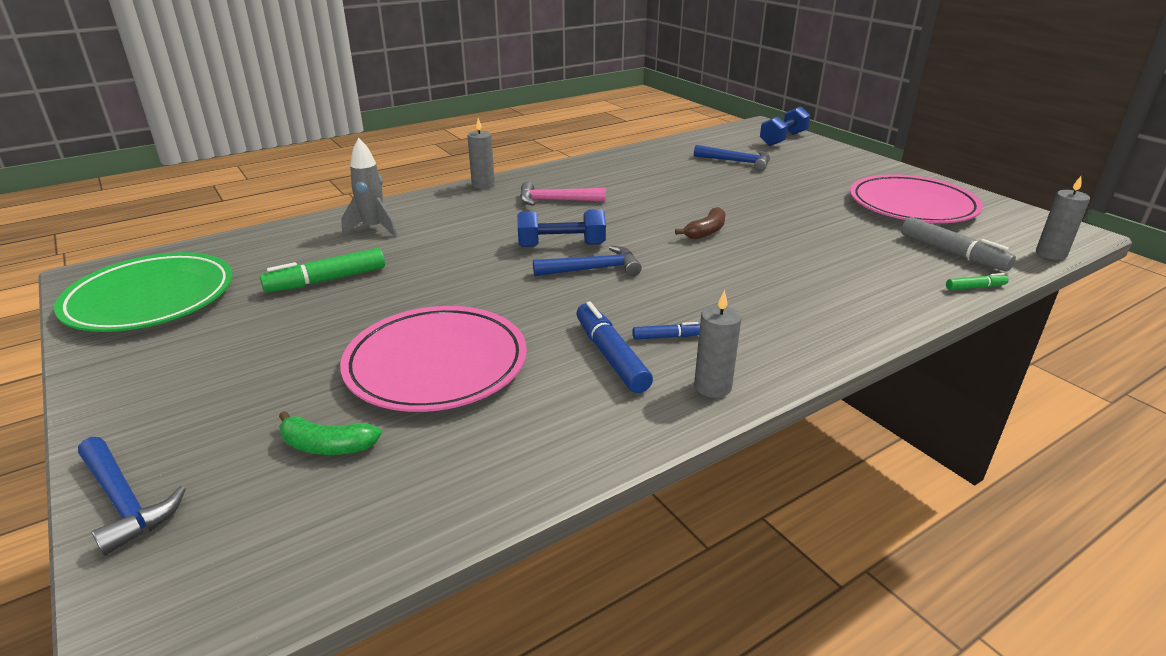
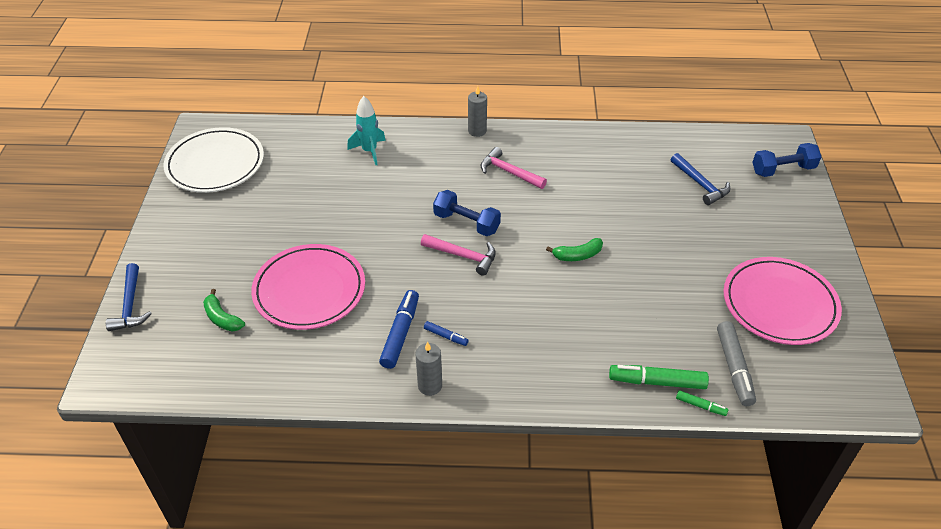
camera: 35 degrees right, 15 degrees up
(150, 298) = (215, 164): green plate -> white plate
(326, 280) = (308, 191): green marker -> green marker (657, 382)
(373, 229) = (369, 151): grey rocket -> turquoise rocket
(593, 269) = (463, 256): blue hammer -> pink hammer
(706, 231) = (577, 255): brown banana -> green banana
(1051, 254) = (815, 410): grey candle -> none

